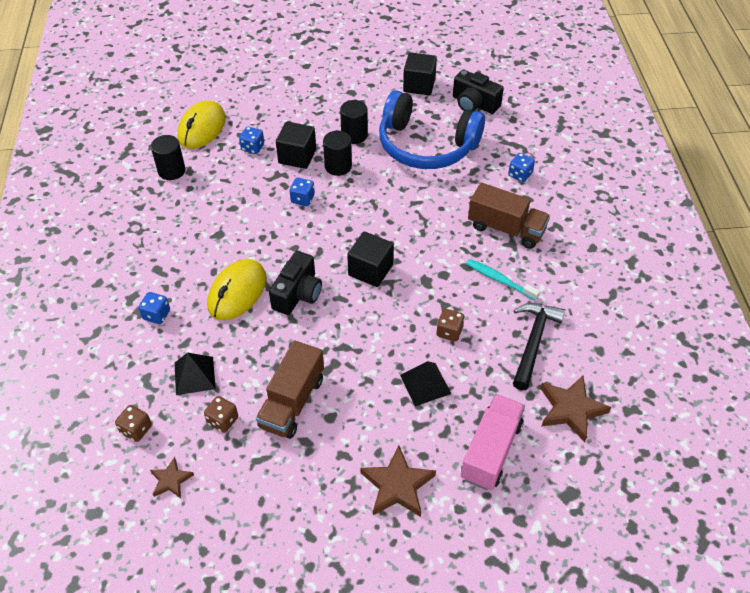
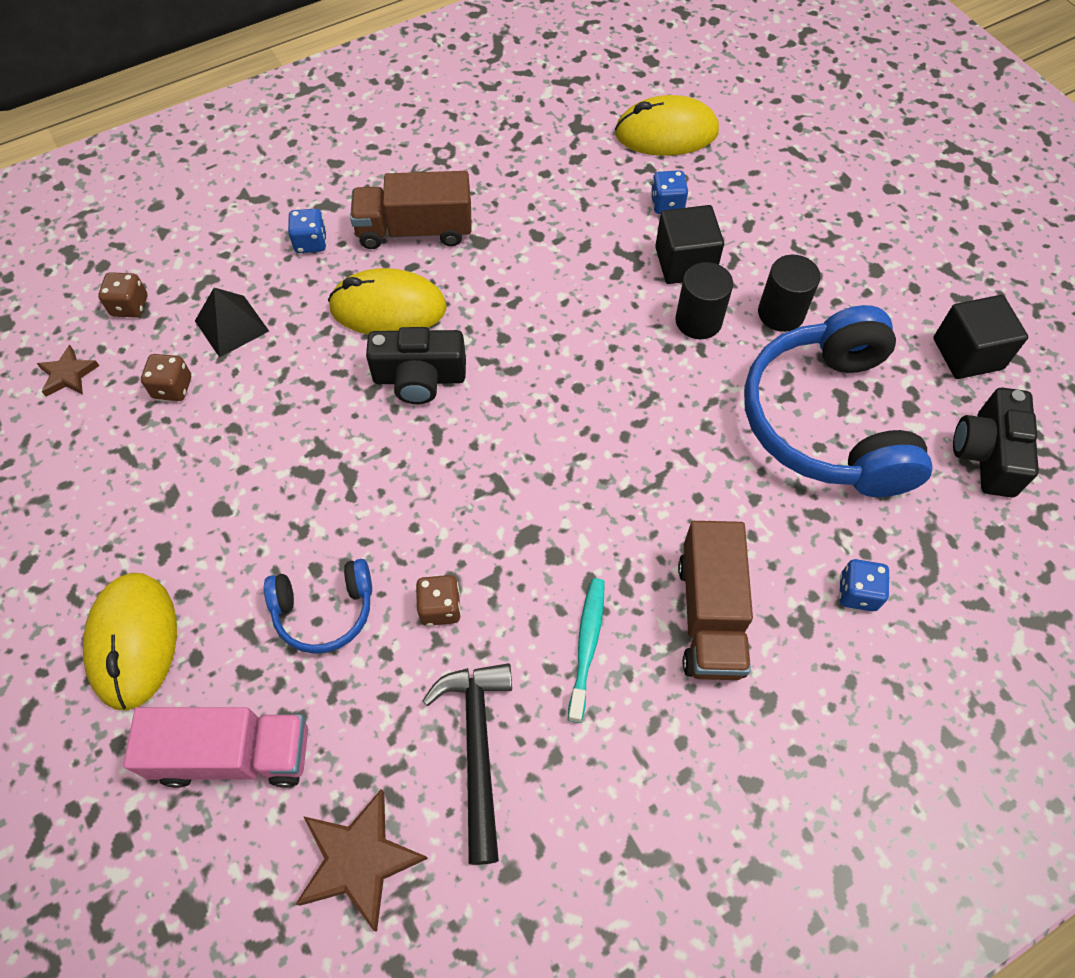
camera: 65 degrees right, 10 degrees up
(171, 170) = (564, 140): black cylinder -> none
(292, 402) = (229, 452): brown truck -> brown truck (415, 230)
(302, 199) = (602, 306): blue dice -> none
(370, 270) = (510, 450): black cube -> none
(397, 485) = (133, 641): brown star -> yellow mouse
(425, 384) = (324, 611): black pyramid -> blue headphones
(533, 342) = (477, 748): black hammer -> black hammer turned 90 degrees counterclockwise

